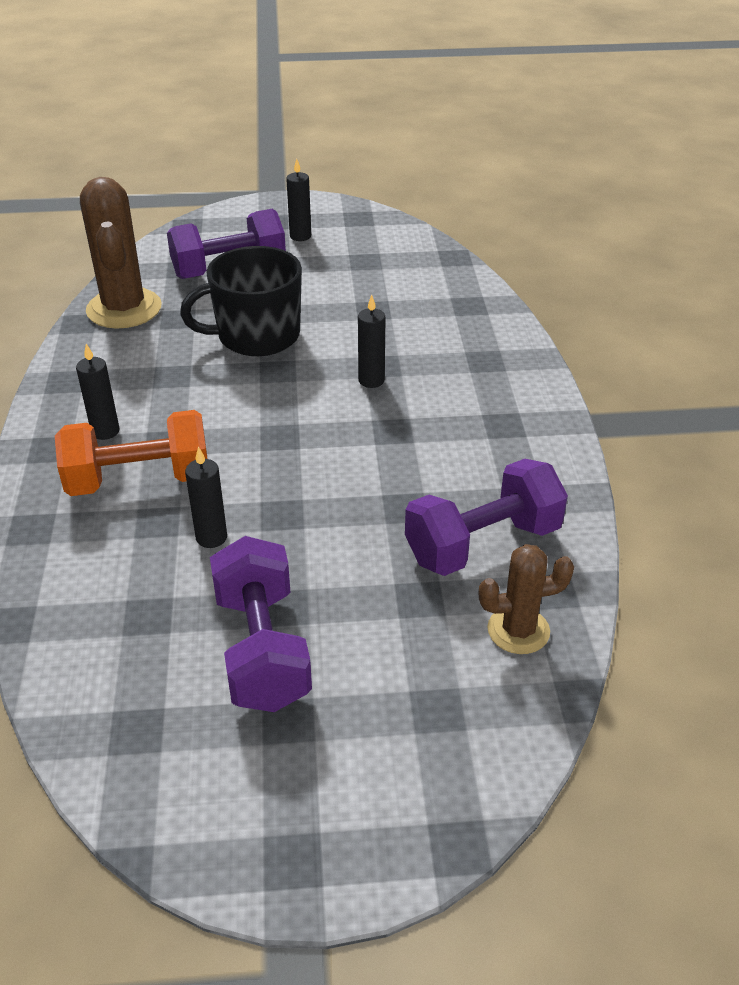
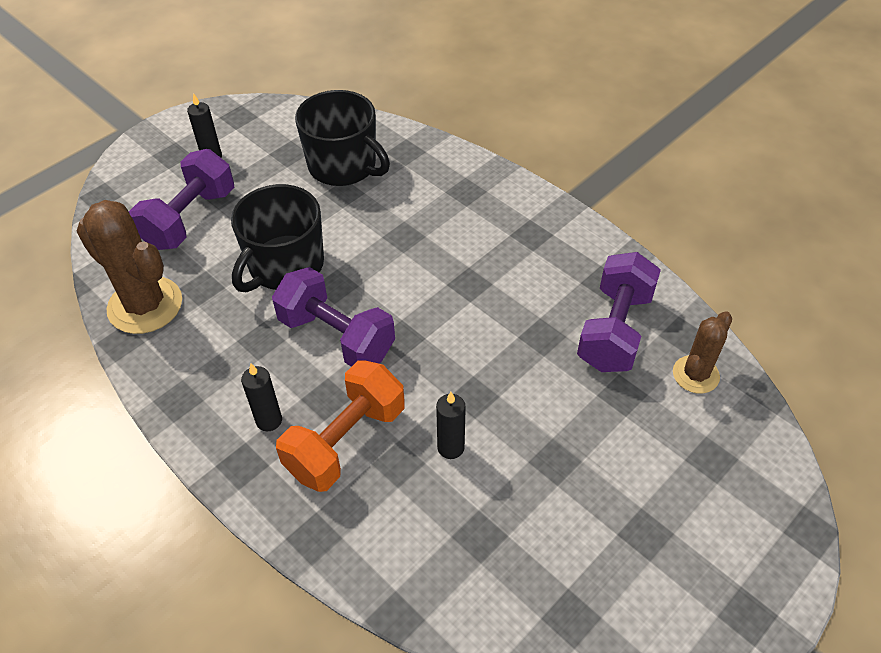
camera: 40 degrees left, 10 degrees up
(262, 649) = (577, 501): purple dumbbell -> purple dumbbell (336, 337)
(371, 380) = (411, 253): black candle -> none
(398, 290) = (343, 166): none -> black mug

